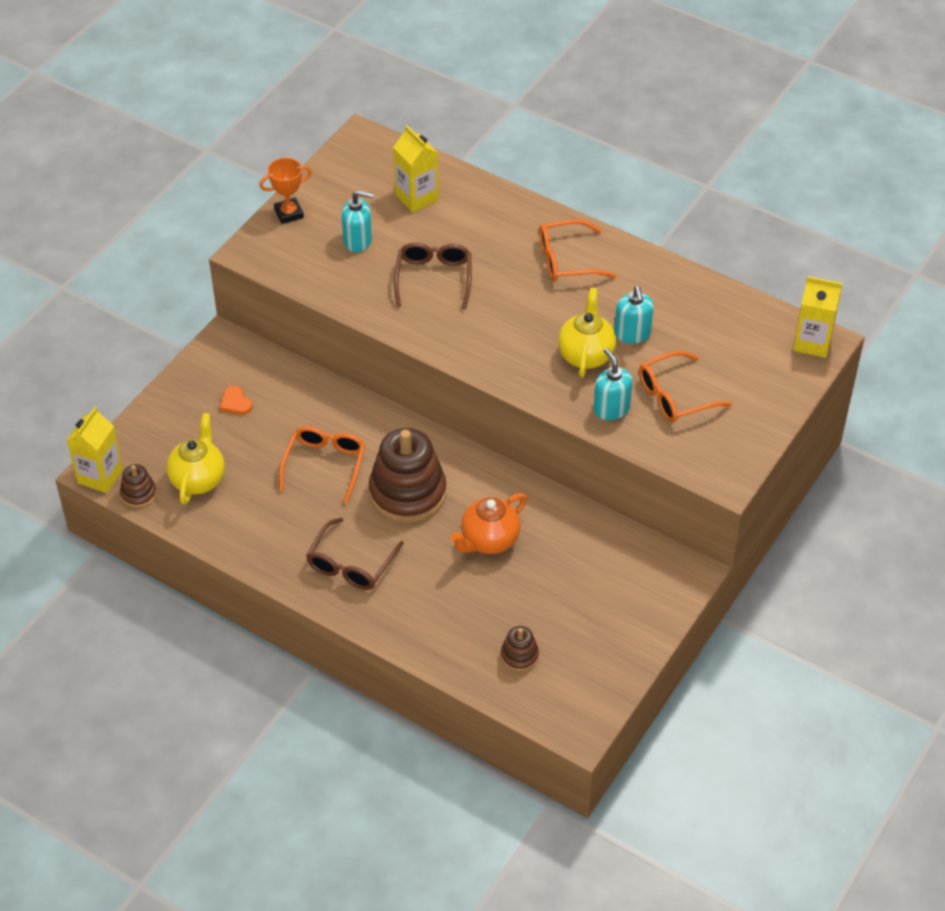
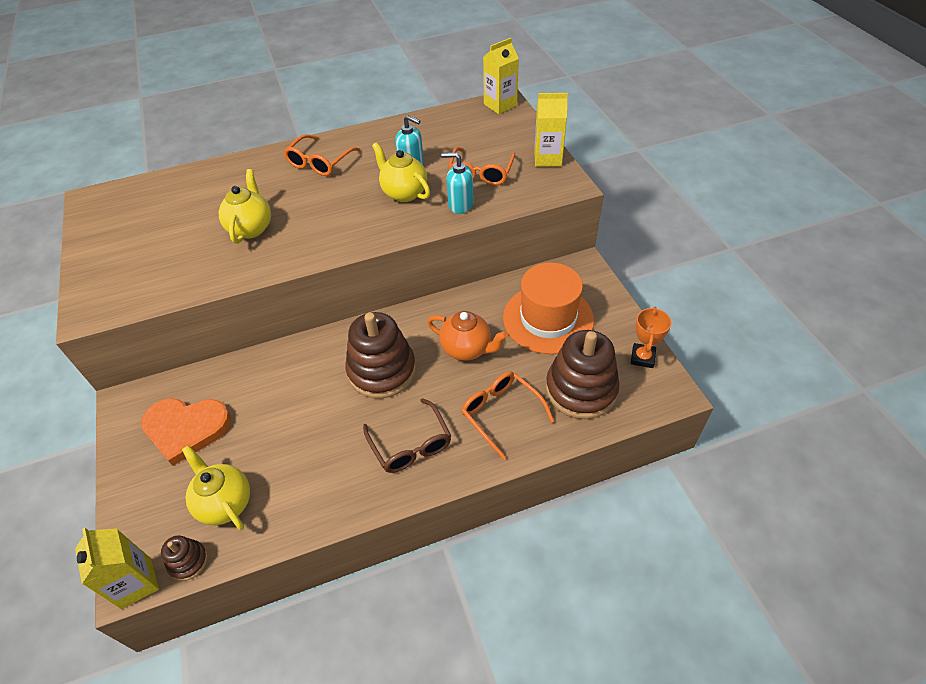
camera: 50 degrees left, 0 degrees up
(235, 402) = (186, 429): orange heart -> orange heart, size x2.38
(289, 213) = (89, 271): orange trophy -> orange trophy (642, 357)
(325, 465) = (305, 406): orange glasses -> orange glasses (501, 413)
(358, 241) = (166, 248): turquoise soap dispenser -> none
(416, 197) = (175, 200): yellow carton -> yellow carton (547, 158)
(434, 278) = (251, 228): brown glasses -> yellow teapot
(489, 540) = (467, 349): orange teapot -> orange teapot turned 60 degrees counterclockwise
(519, 656) = (581, 389): brown stacking toy -> brown stacking toy, size x2.16
(585, 582) = (548, 319): none -> orange hat

